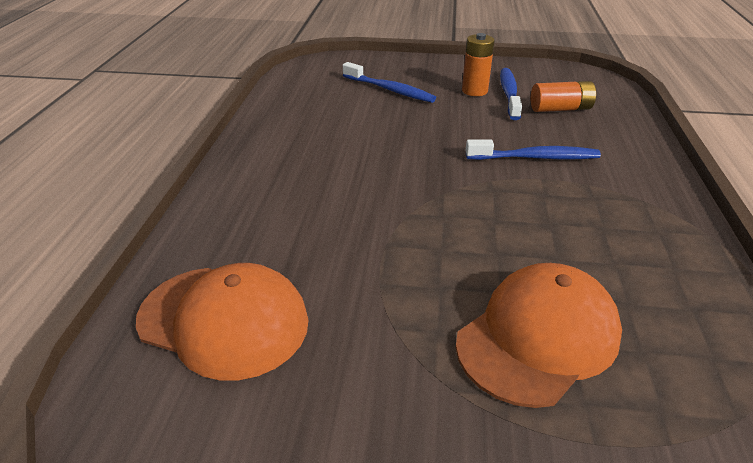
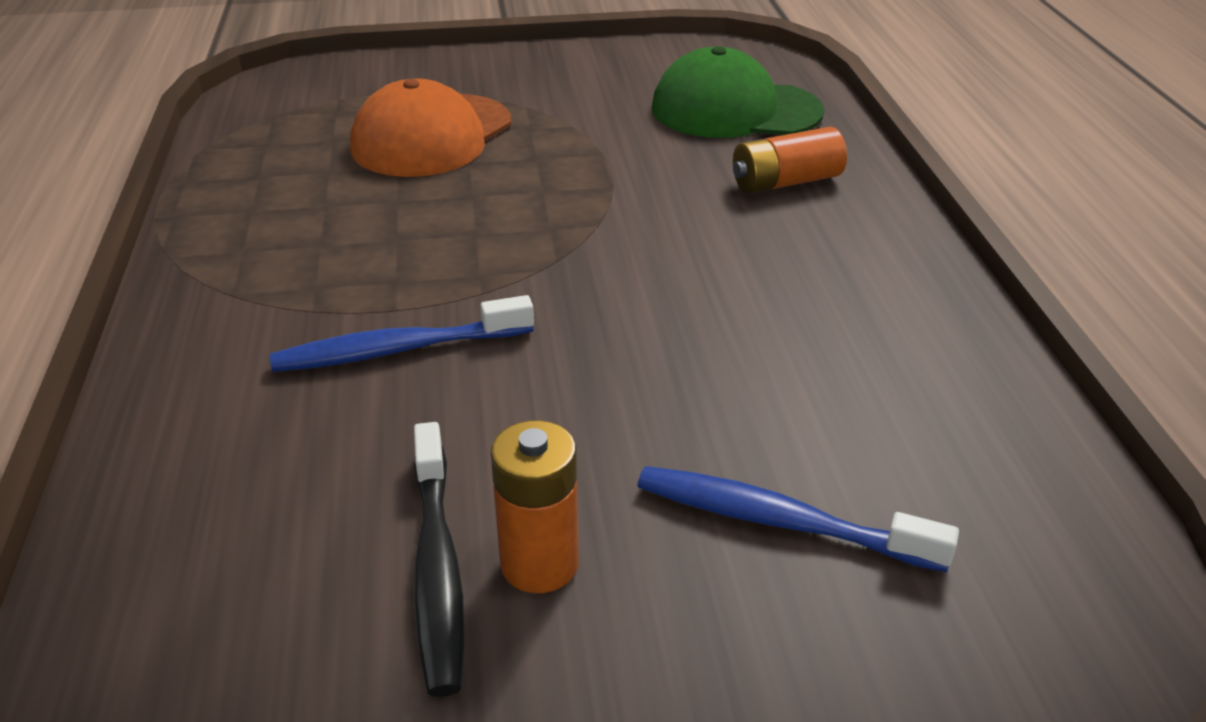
camera: 165 degrees right, 0 degrees up
(224, 320) = (735, 110): orange cap -> green cap
(509, 94) = (437, 569): blue toothbrush -> black toothbrush
(560, 109) = (301, 521): orange battery -> orange battery (785, 182)

